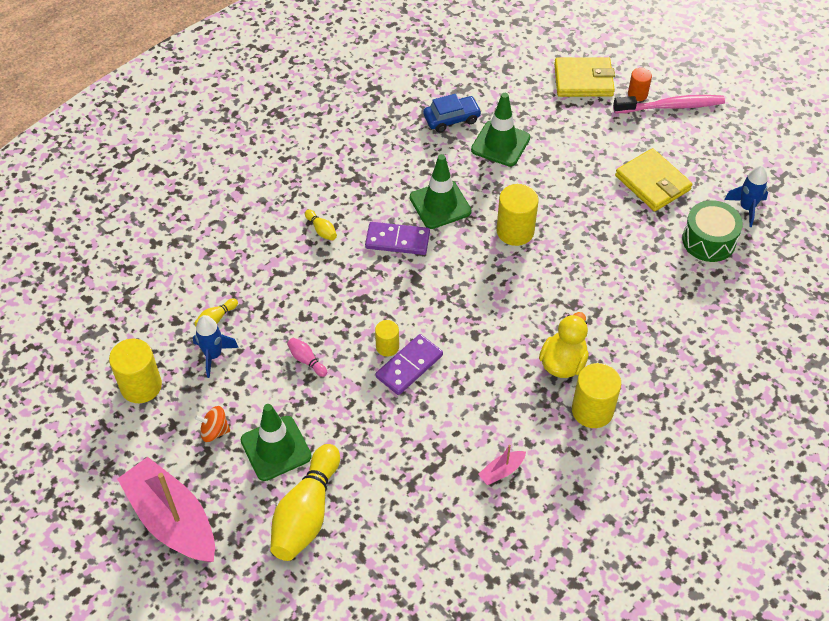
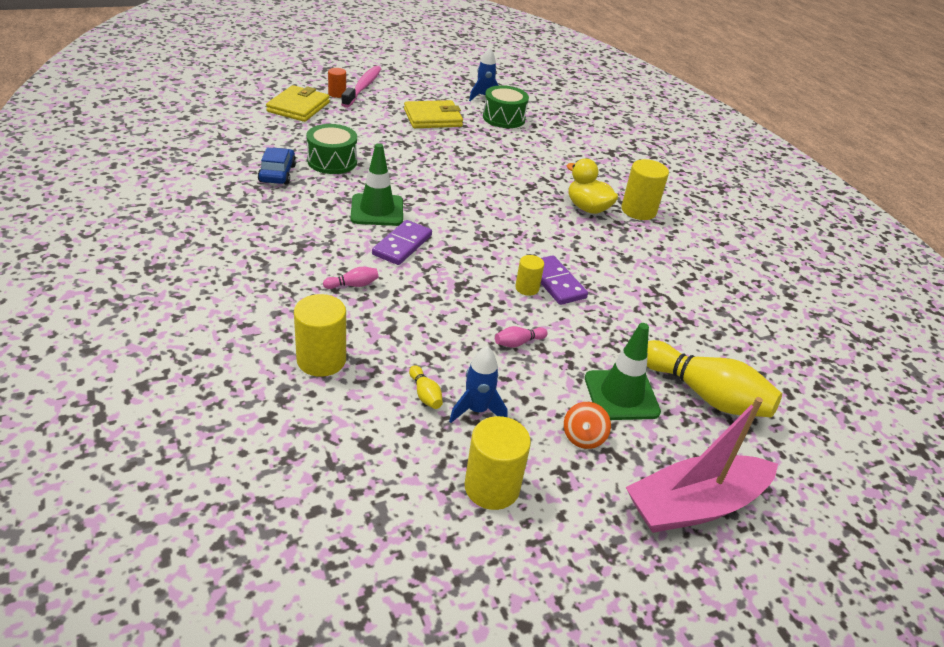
camera: 75 degrees left, 15 degrees down
(321, 230) = (353, 285): yellow bowling pin -> pink bowling pin
(500, 144) = (332, 161): green traffic cone -> green drum
(501, 471) = (684, 269): pink boat -> none
(515, 231) = (437, 185): yellow cylinder -> yellow cylinder (321, 360)

